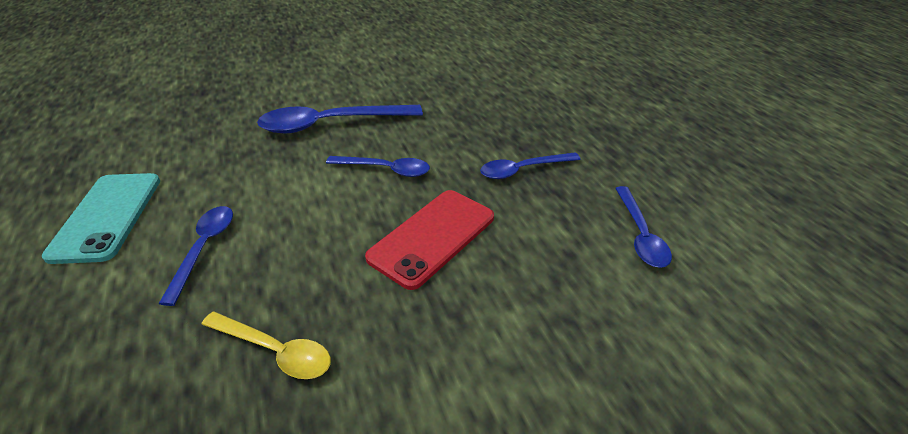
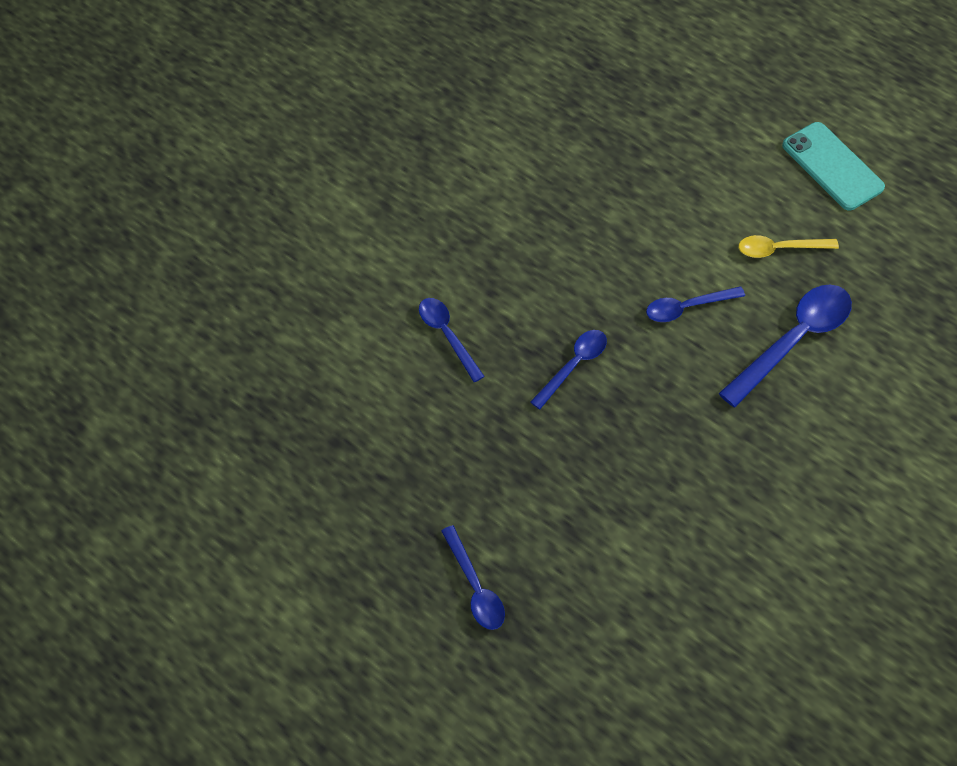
camera: 150 degrees right, 20 degrees up
(204, 248) = (735, 178): blue spoon -> blue spoon (475, 586)
(275, 351) = (619, 147): yellow spoon -> yellow spoon (779, 249)
(432, 237) = (595, 259): red phone -> none

